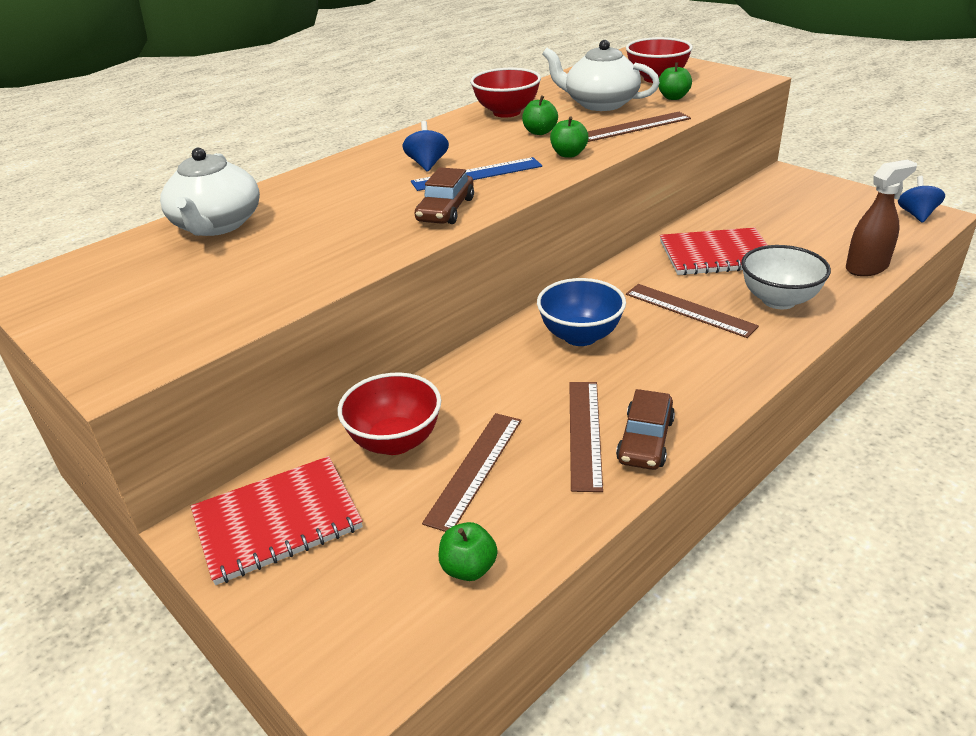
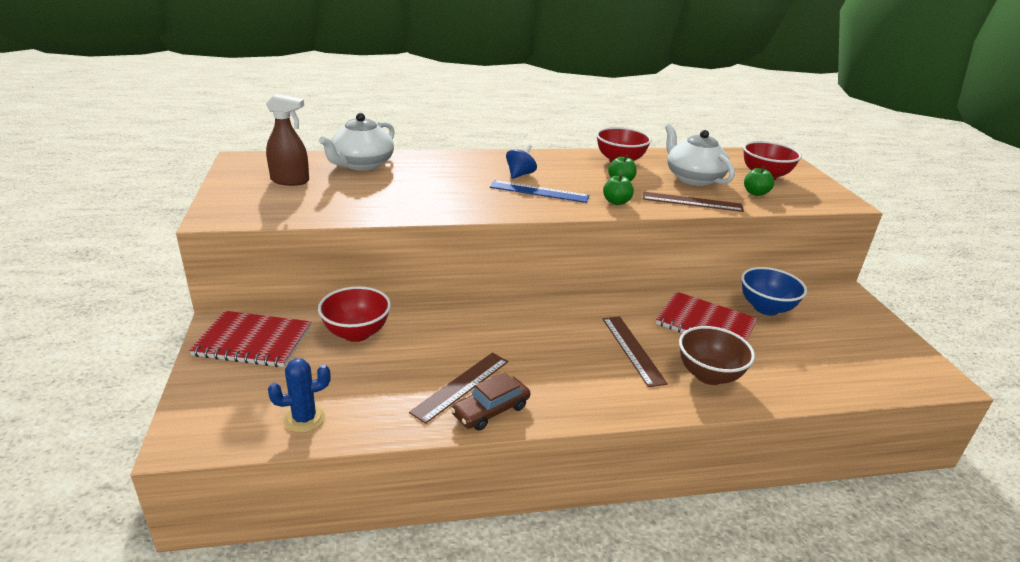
camera: 30 degrees right, 5 degrees down
(446, 210) = (488, 205): brown car -> none
(468, 568) = (304, 419): green apple -> blue cactus
(475, 469) = (376, 371): brown ruler -> none
(580, 336) = (537, 330): blue bowl -> blue bowl (766, 308)
(778, 300) = (708, 375): white bowl -> brown bowl
(867, 267) = (817, 388): brown spray bottle -> brown spray bottle (290, 181)
(916, 215) = (926, 372): blue spinning top -> none

